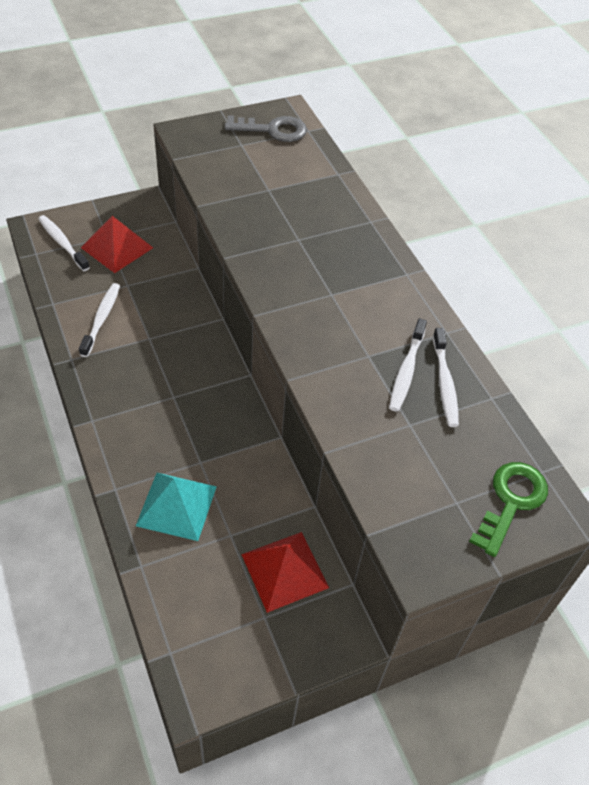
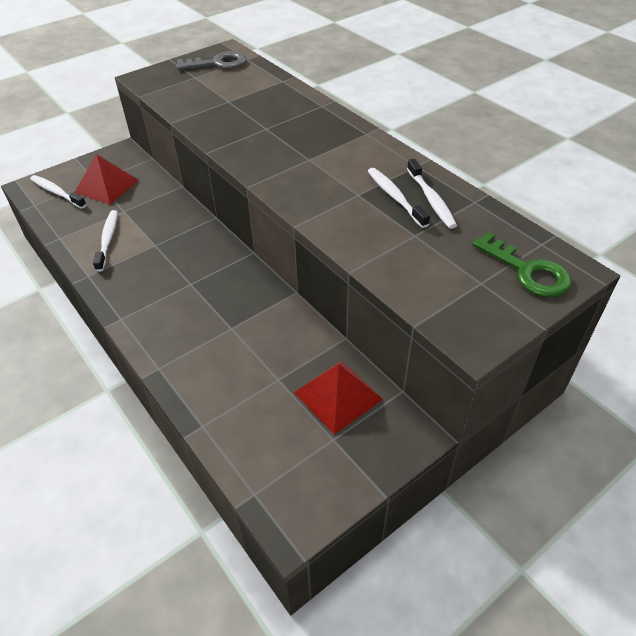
camera: 10 degrees left, 5 degrees down
(176, 506) = (220, 368): turquoise pyramid -> none
(406, 370) = (395, 197): white toothbrush -> white toothbrush turned 150 degrees clockwise
(511, 502) = (527, 271): green key -> green key turned 120 degrees clockwise

